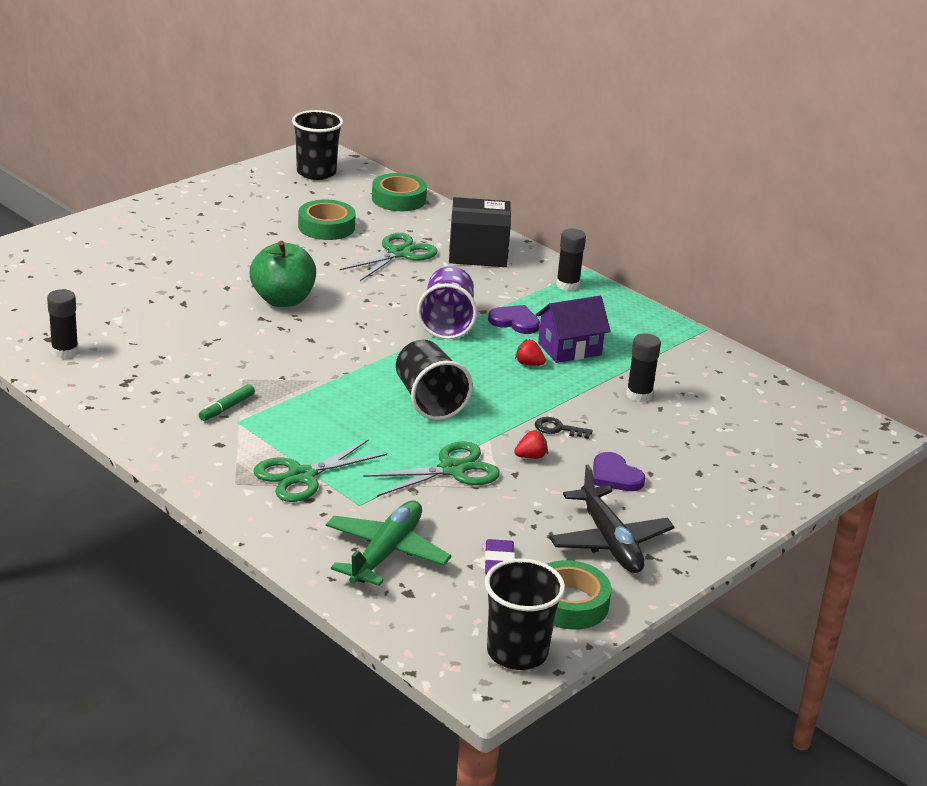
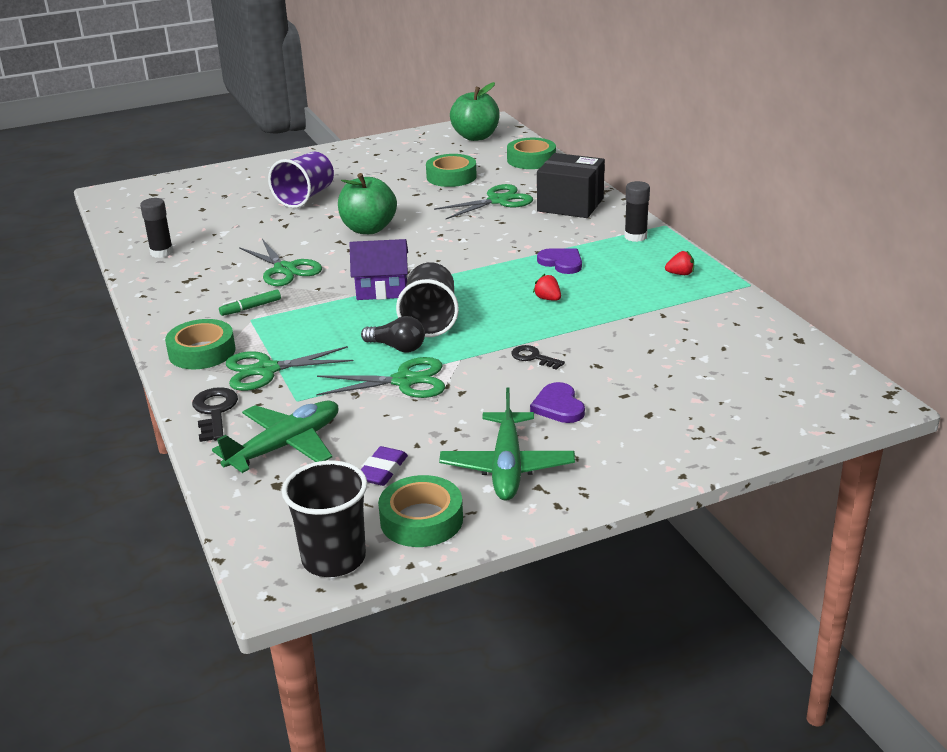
camera: 25 degrees right, 0 degrees up
(215, 465) = (202, 352): none -> green tape
(228, 358) = (285, 269): none -> green scissors
(284, 528) = (214, 412): none -> black key
(316, 173) = (476, 137): black cup -> green apple
(418, 434) = (397, 347): none -> black light bulb
(447, 322) = (498, 258): purple cup -> purple cup (305, 197)
(531, 456) = (488, 379): red strawberry -> red strawberry (680, 274)
(569, 349) = (597, 290): purple house -> purple house (382, 289)
(610, 541) = (507, 467): black plane -> green plane
(639, 395) = (637, 336): black glue stick -> none

